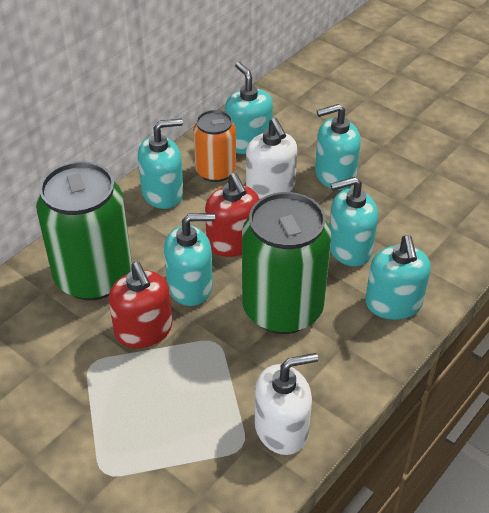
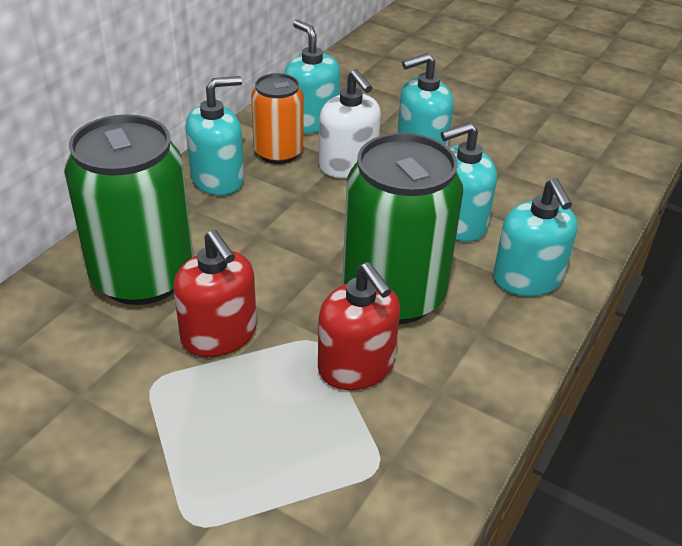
camera: 10 degrees left, 5 degrees down
(190, 286) = (271, 278): turquoise soap dispenser -> none
(233, 242) = (315, 226): red soap dispenser -> red soap dispenser (356, 366)
(282, 429) = (426, 439): white soap dispenser -> none

